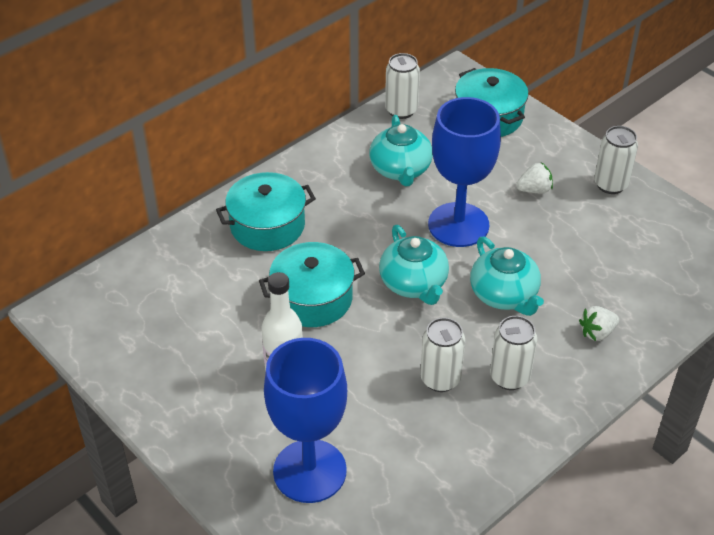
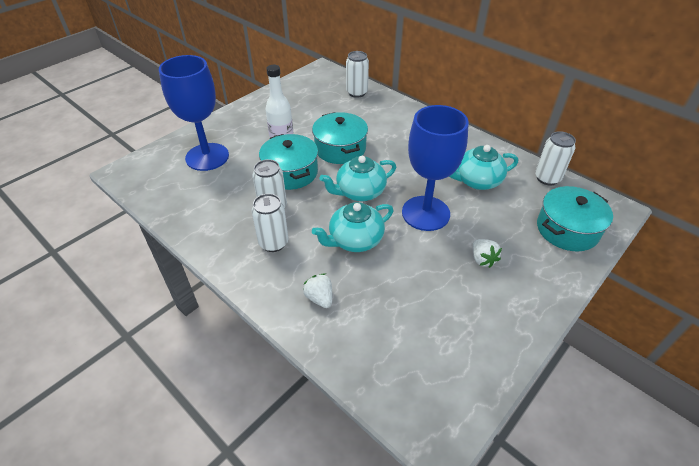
camera: 85 degrees right, 0 degrees up
(267, 225) = (401, 126): turquoise pot -> turquoise pot (291, 172)
(610, 184) = (511, 317): white can -> white can (357, 93)

